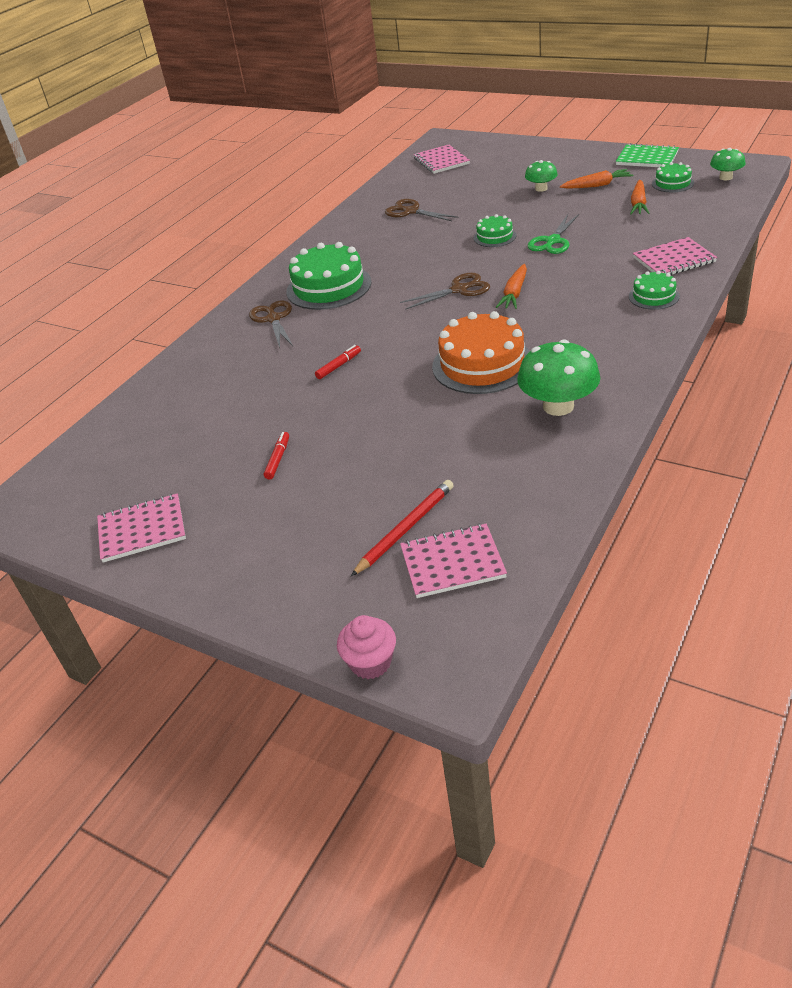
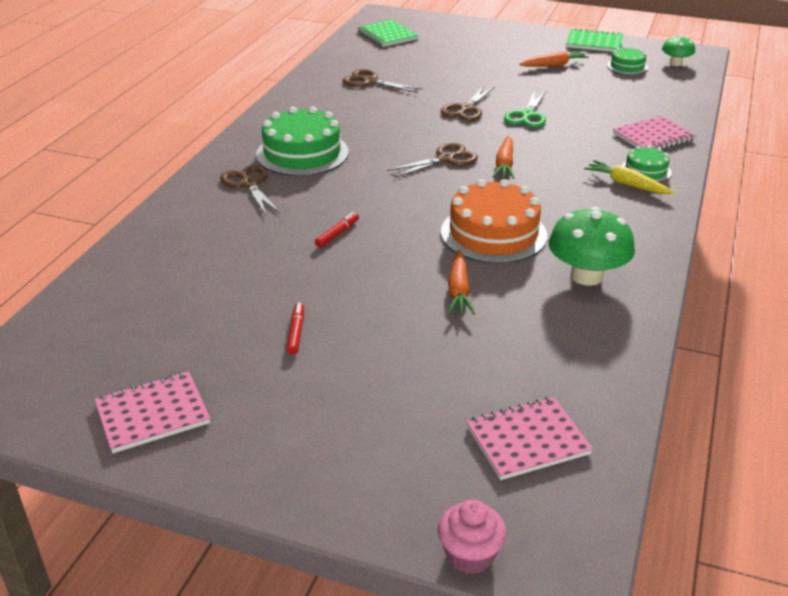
camera: 15 degrees left, 5 degrees down
(405, 529) = (464, 405): red pencil -> none
(441, 161) = (387, 35): pink notebook -> green notebook
(494, 237) = (466, 109): green cake -> brown scissors
(541, 188) = (499, 66): green mushroom -> none
(629, 311) = (626, 184): none -> yellow carrot
(638, 204) = (600, 84): orange carrot -> orange carrot (459, 290)

